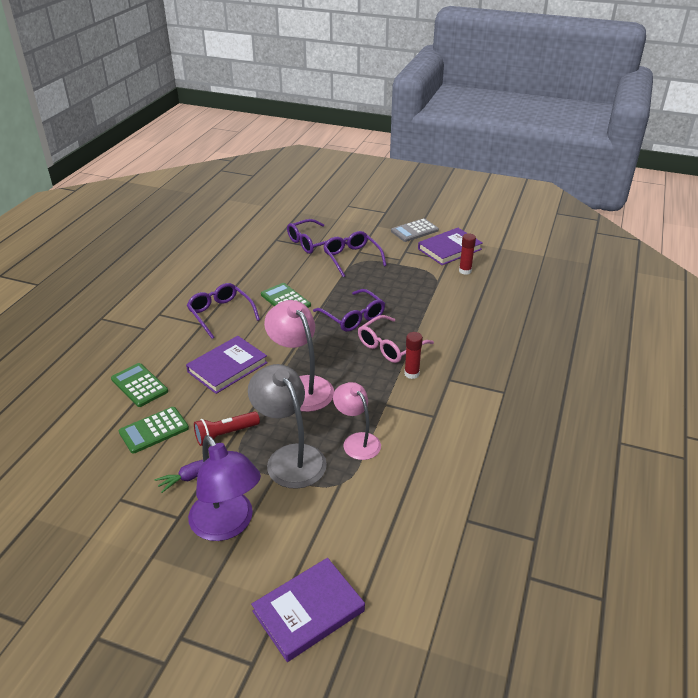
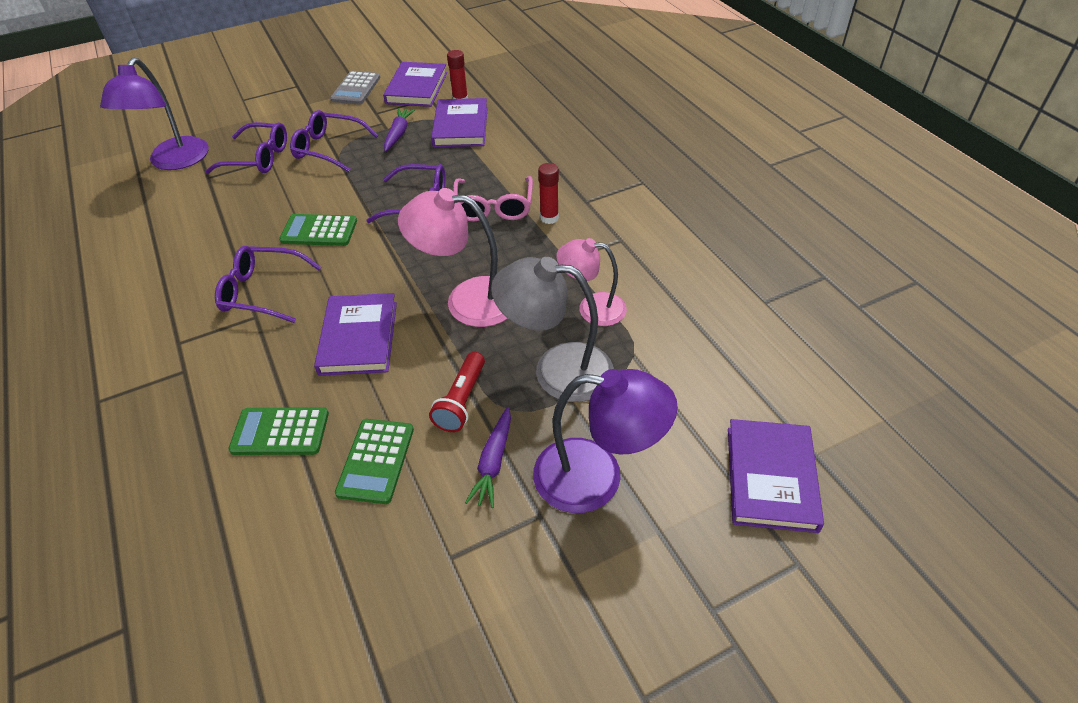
camera: 45 degrees left, 10 degrees up
(272, 222) = (174, 162): none -> purple lamp
(311, 243) = (258, 158): purple glasses -> purple glasses turned 90 degrees counterclockwise
(399, 271) = (398, 134): none -> purple carrot
(441, 287) = (460, 127): none -> purple book

